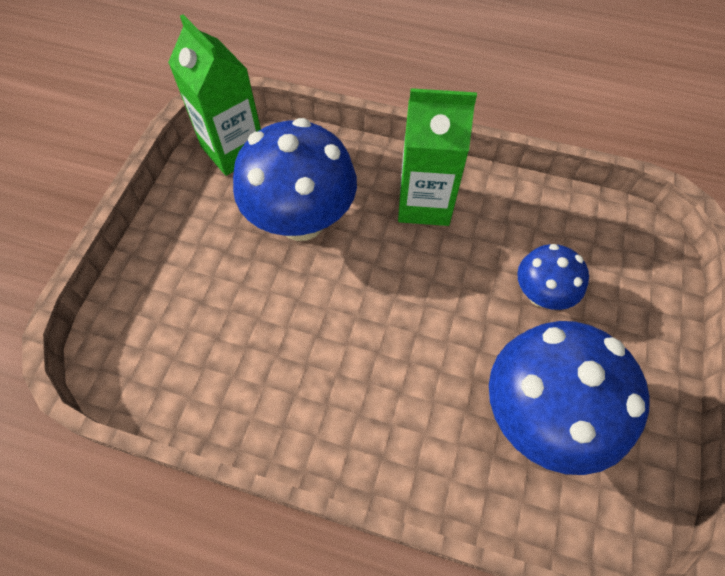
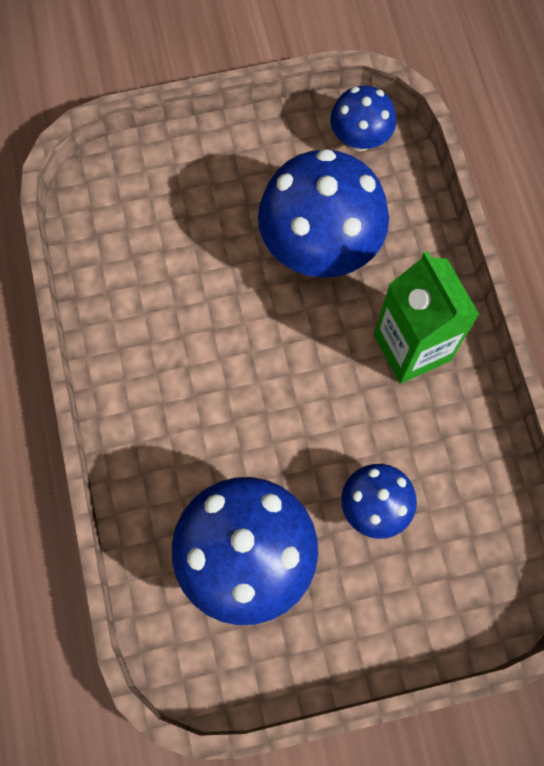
camera: 60 degrees right, 10 degrees up
(233, 150) = (360, 139): green carton -> blue mushroom

